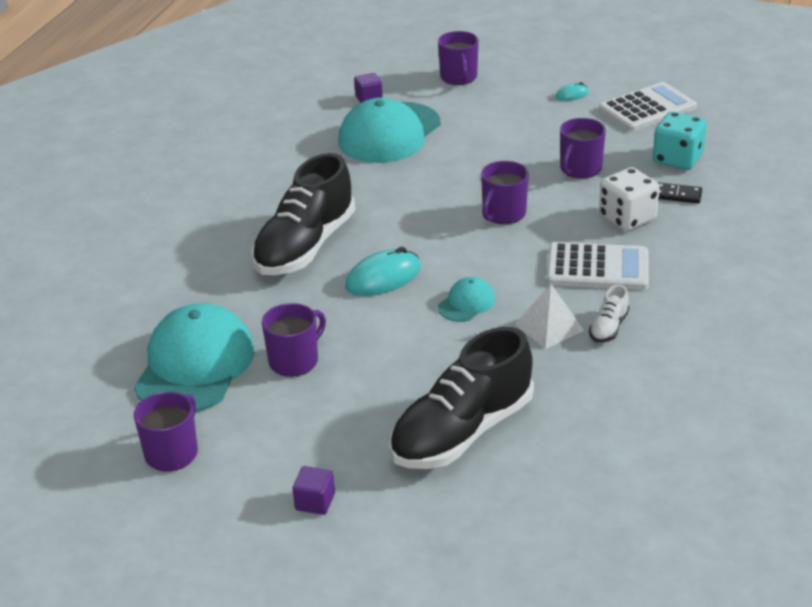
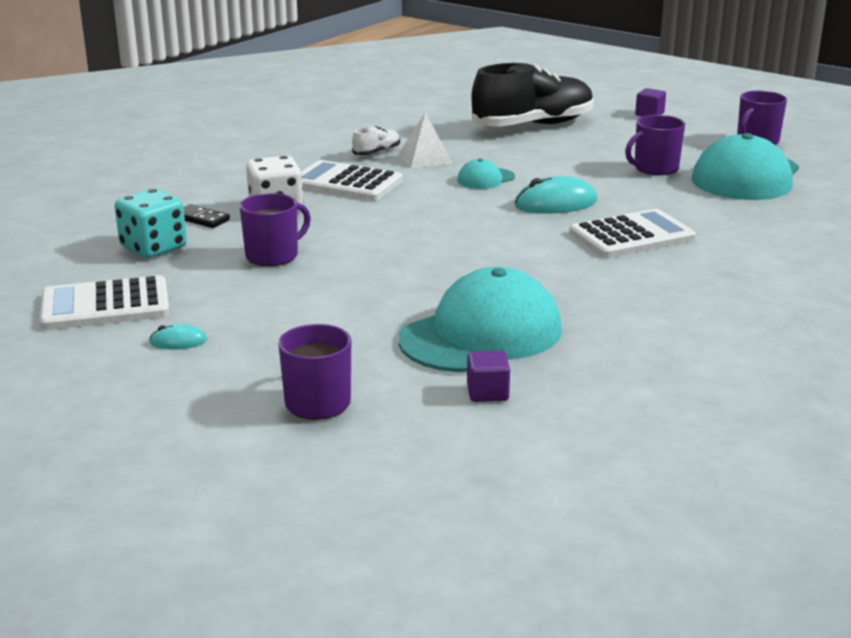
camera: 165 degrees left, 10 degrees down
(305, 246) = (631, 236): black shoe -> white calculator
(503, 214) = (399, 231): purple mug -> none

